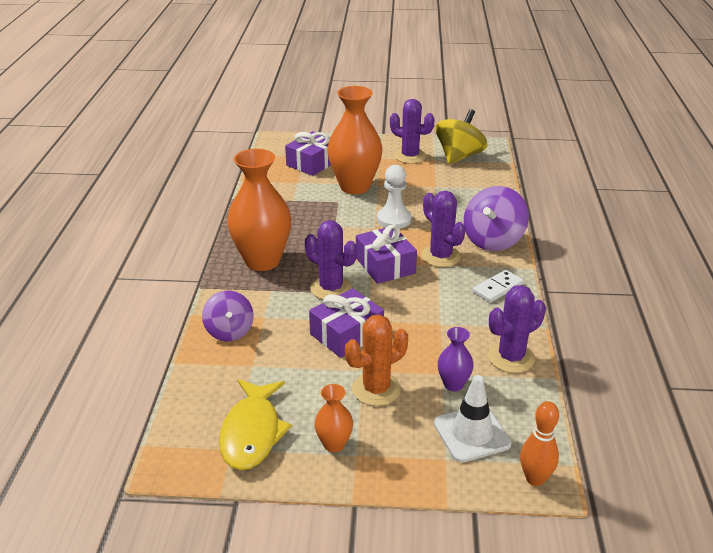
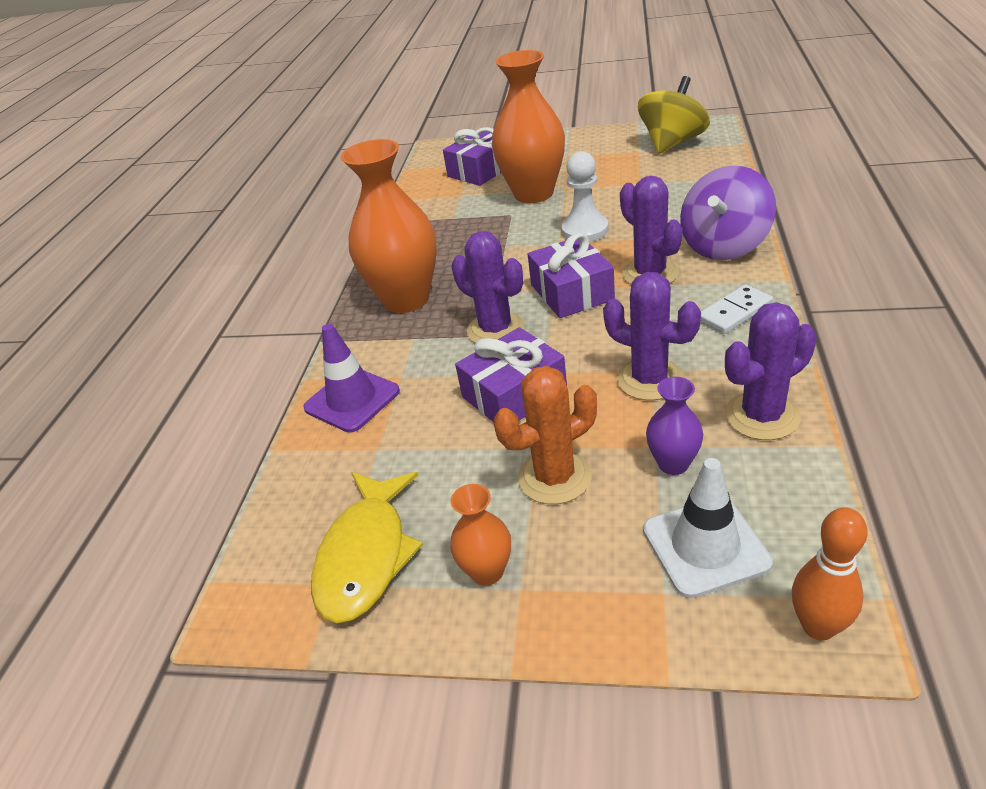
camera: 10 degrees right, 5 degrees up
(229, 331) = (352, 400): purple spinning top -> purple traffic cone
(410, 156) = (607, 150): purple cactus -> purple cactus (649, 379)

